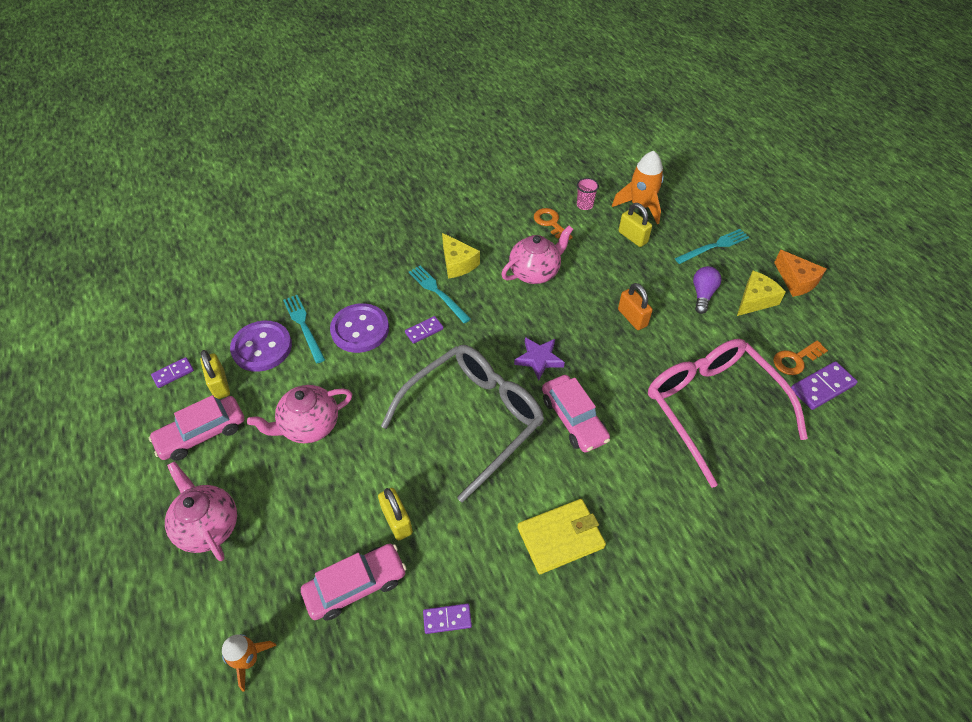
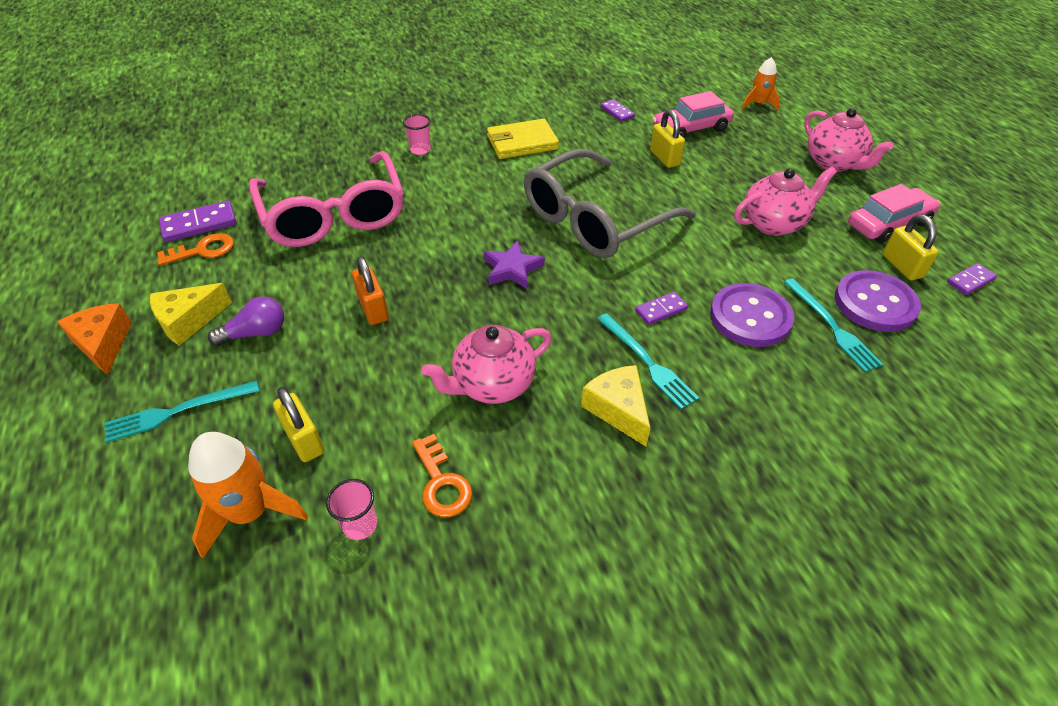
camera: 175 degrees left, 5 degrees down
(447, 619) = (617, 112): purple domino -> purple domino turned 60 degrees clockwise
(573, 419) = (487, 214): pink car -> none
(672, 513) = (420, 150): none -> pink cup
(702, 294) = (256, 333): purple light bulb -> purple light bulb turned 135 degrees counterclockwise

